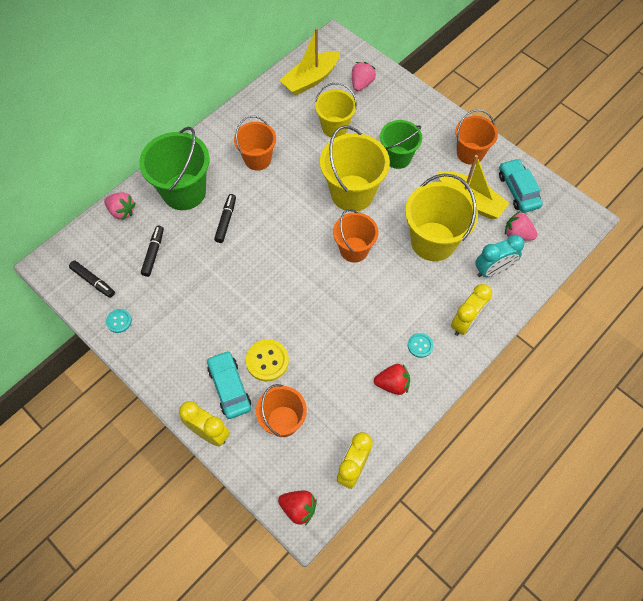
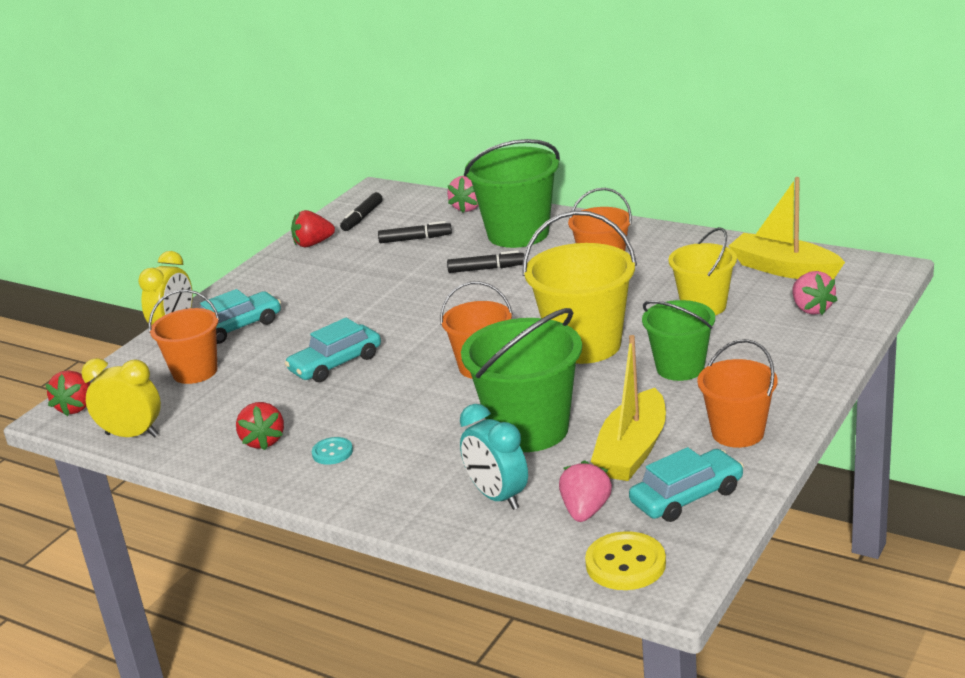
camera: 80 degrees right, 35 degrees down
(119, 321) = (313, 244): turquoise button -> red strawberry
(267, 361) = (280, 342): yellow button -> yellow button (625, 564)
(313, 330) = (335, 363): none -> turquoise car
(361, 84) = (811, 309): pink strawberry -> pink strawberry turned 60 degrees clockwise
(433, 241) = (529, 429): yellow bucket -> green bucket
(465, 322) = (385, 486): yellow clock -> none

